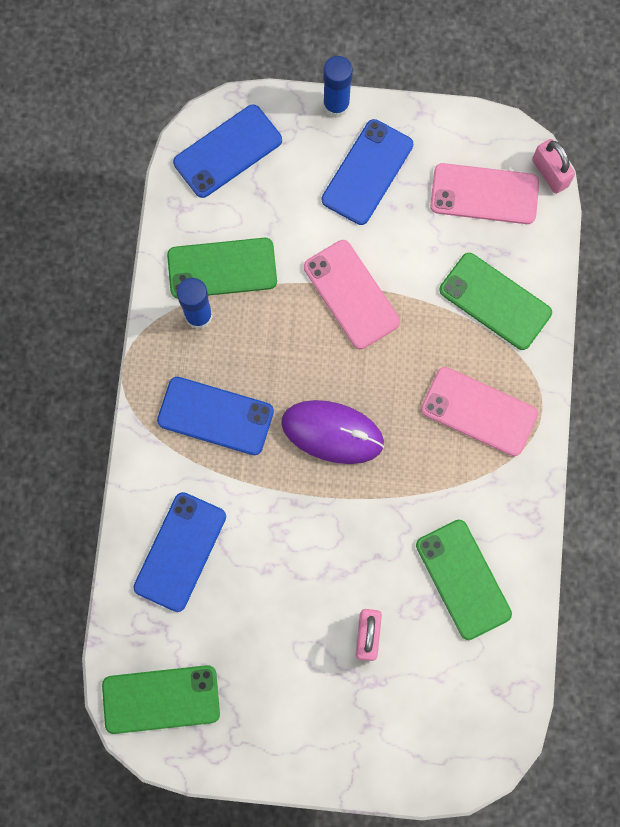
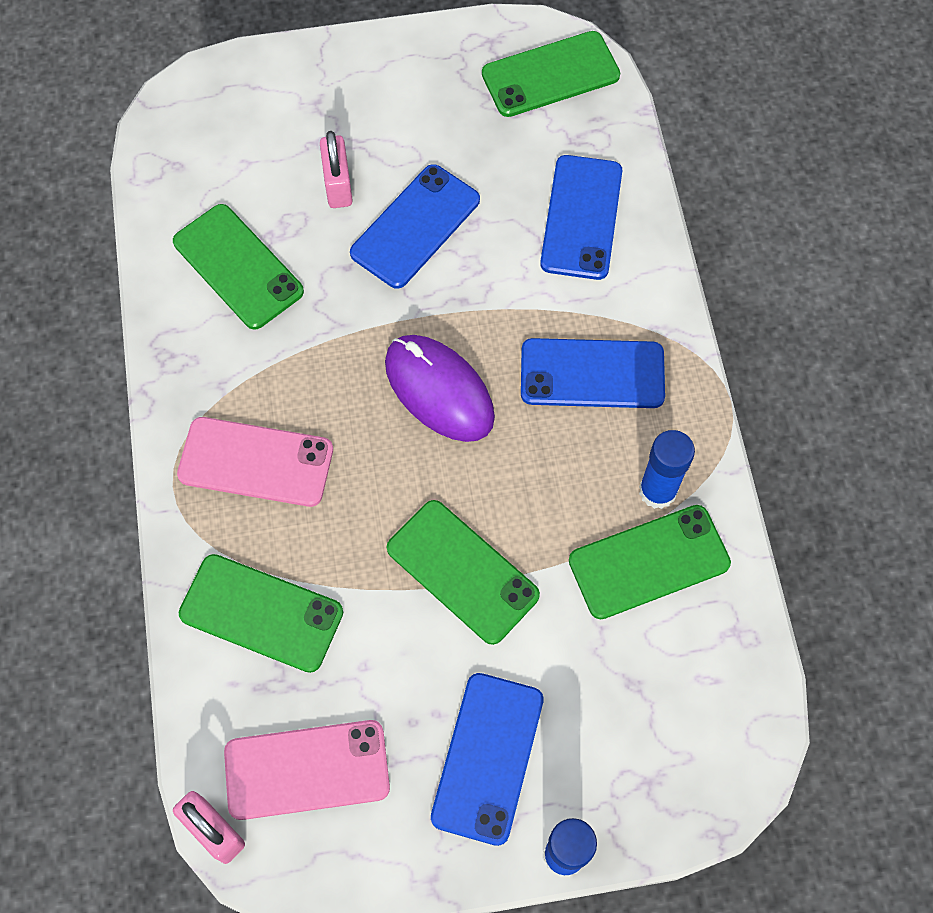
camera: 165 degrees right, 10 degrees down
(228, 151) = (700, 735): blue phone -> blue phone (415, 226)
(332, 432) = (439, 390): purple mouse -> purple mouse turned 45 degrees clockwise
(351, 294) = (462, 571): pink phone -> green phone

